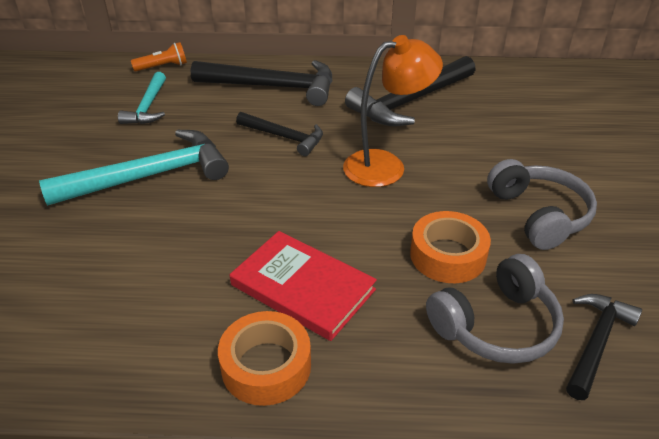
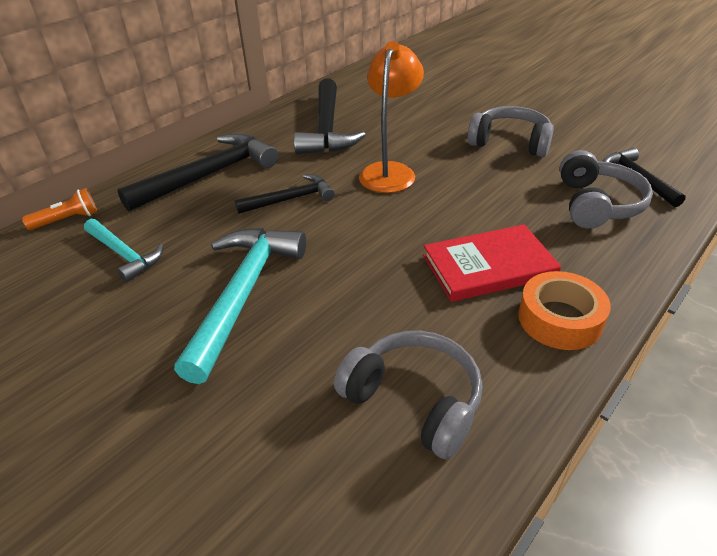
camera: 50 degrees left, 0 degrees up
(97, 315) = (414, 400): none -> grey headphones
(163, 67) = (67, 220): orange flashlight -> orange flashlight turned 45 degrees clockwise
(447, 255) = (515, 191): orange tape -> none

